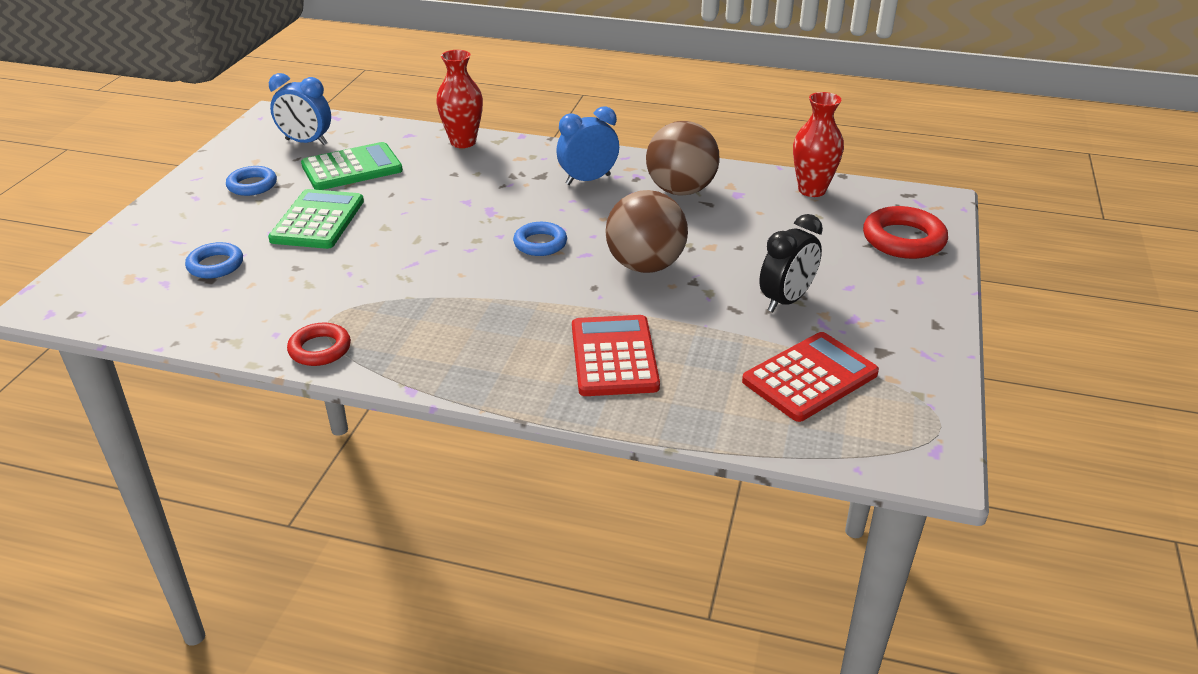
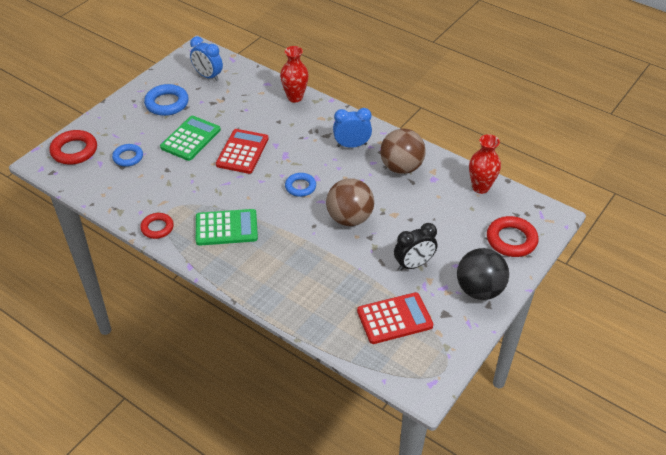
camera: 20 degrees right, 10 degrees up
(107, 276) = (74, 151): none -> red ring
(252, 185) = (167, 103): blue ring -> blue ring, size x1.54
(352, 168) = (224, 103): green calculator -> green calculator (226, 228)
(614, 357) = (299, 275): red calculator -> red calculator (242, 152)
(907, 309) = (479, 290): none -> black ball

